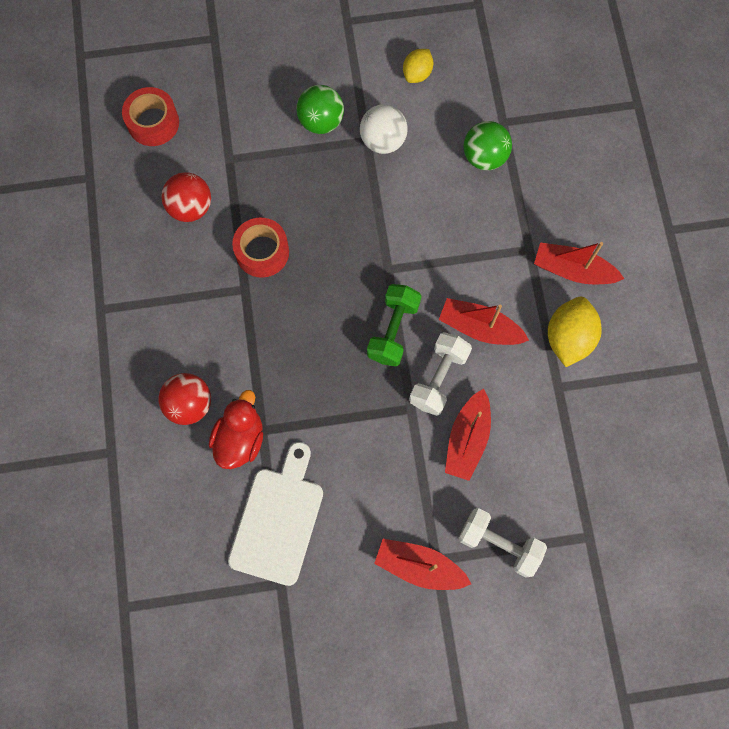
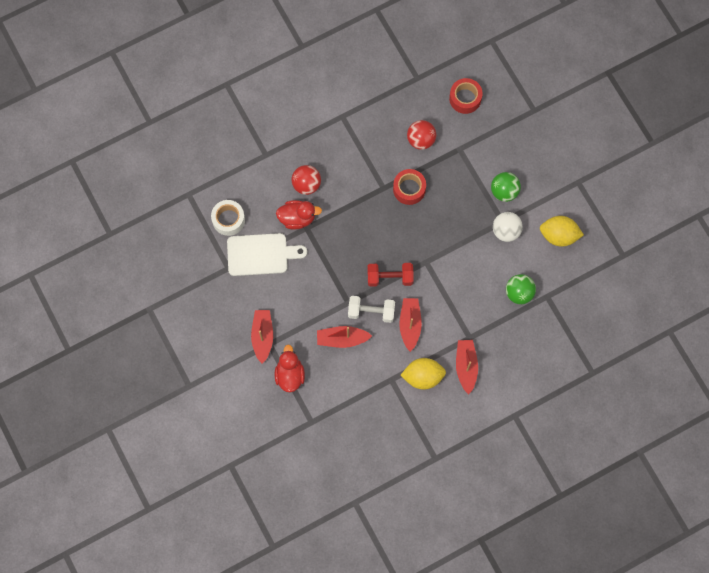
camera: 70 degrees right, 0 degrees up
(197, 553) = (228, 220): none -> white tape
(393, 331) = (390, 277): green dumbbell -> red dumbbell
(417, 74) = (559, 235): yellow lemon -> yellow lemon, size x1.63
(499, 544) = (290, 374): white dumbbell -> red duck

